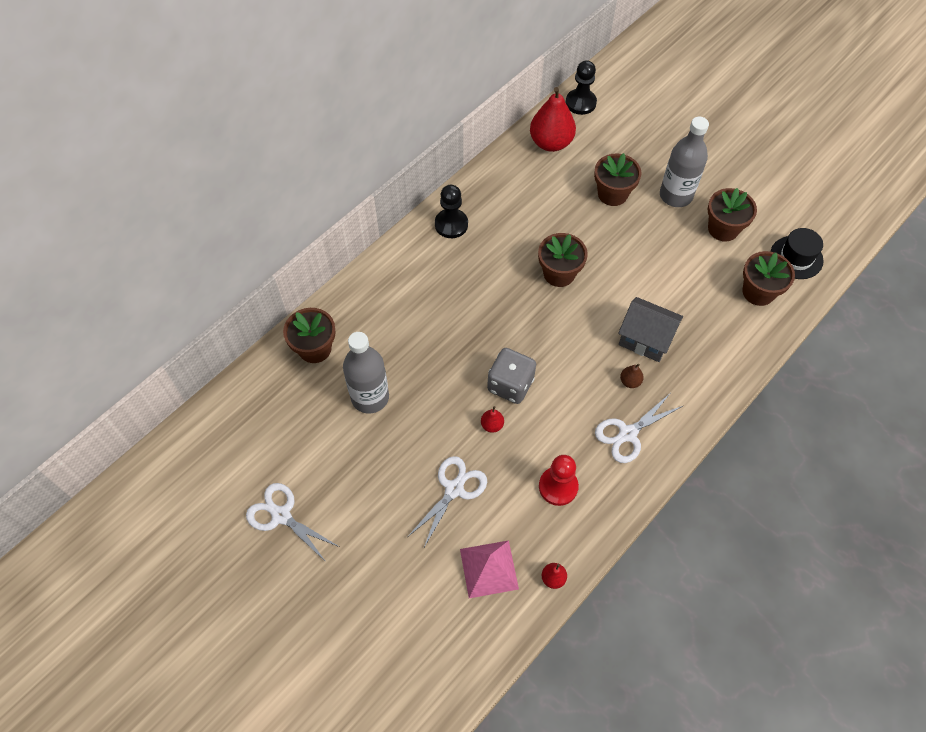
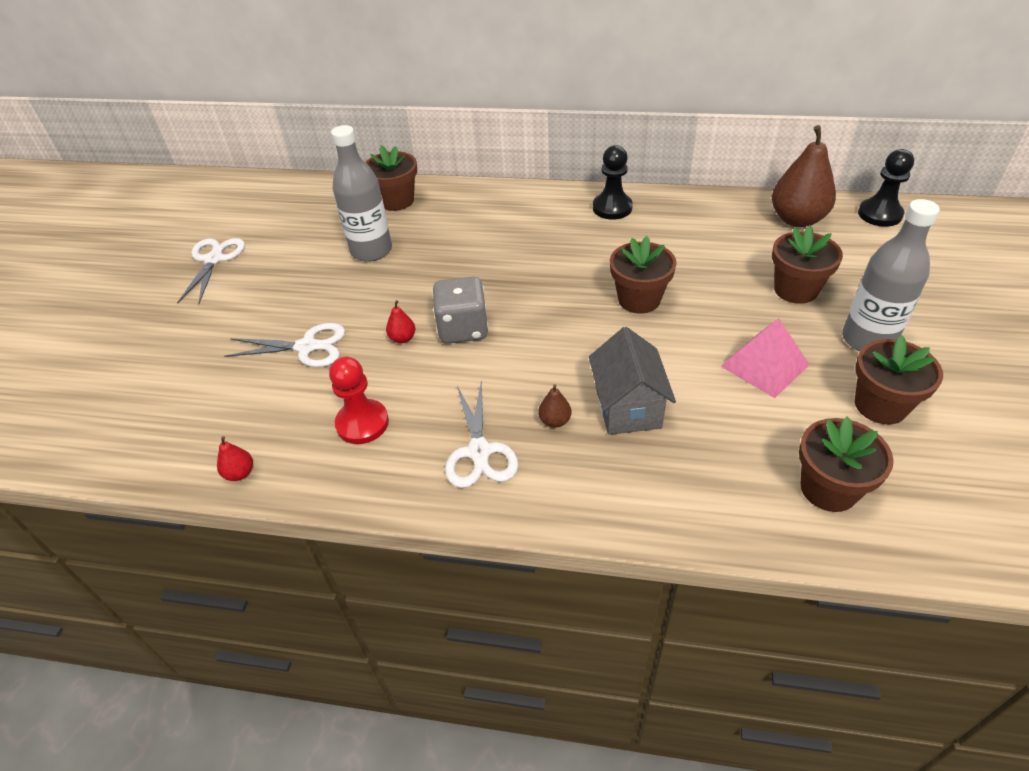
camera: 60 degrees right, 15 degrees down
(489, 568) = (226, 415): pink pyramid -> pink pyramid (765, 365)
(551, 143) = (797, 219): red pear -> brown pear
(627, 434) = (479, 452): white scissors -> white scissors turned 120 degrees counterclockwise
(796, 257) = (942, 507): black hat -> none

